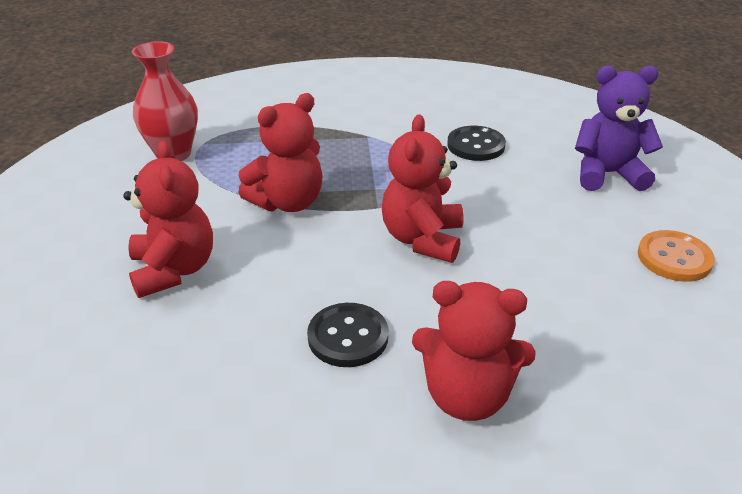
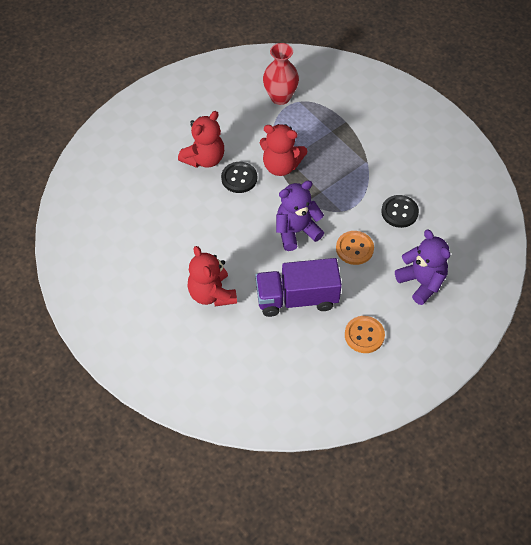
camera: 55 degrees right, 20 degrees up
(348, 337) = (213, 240): black button -> black button (239, 178)
(422, 239) = (296, 231): red teddy bear -> purple teddy bear
(504, 202) = (354, 248): none -> orange button
(555, 294) = (297, 298): none -> purple truck

